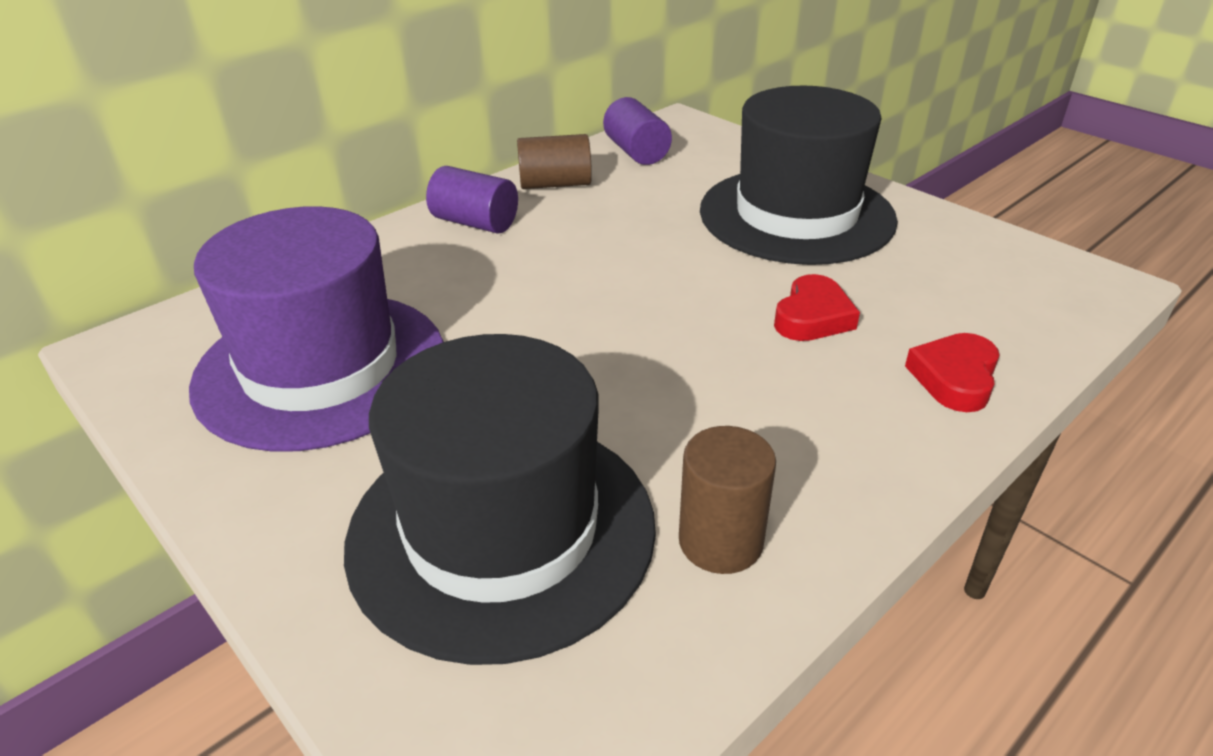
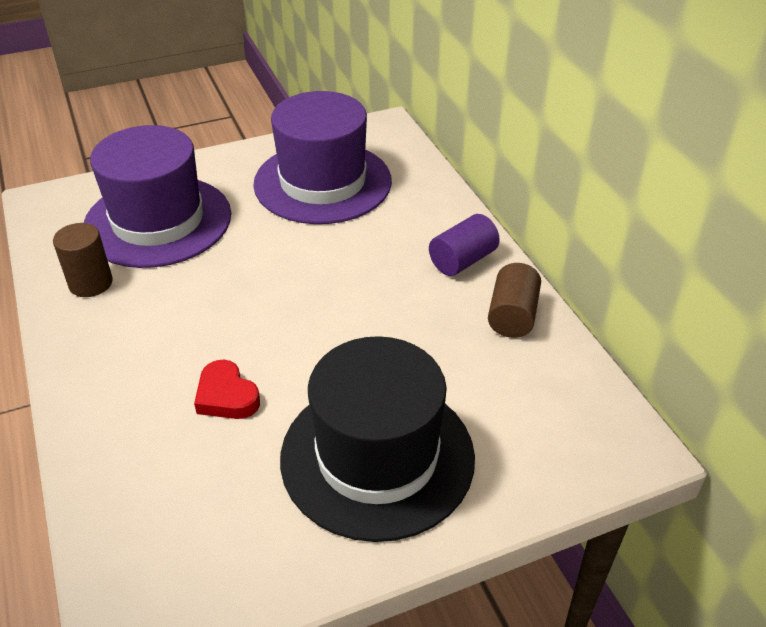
camera: 110 degrees right, 5 degrees up
(501, 530) = (158, 221): black hat -> purple hat
(636, 152) = (563, 387): purple cylinder -> none
(954, 378) = (110, 439): red heart -> none

